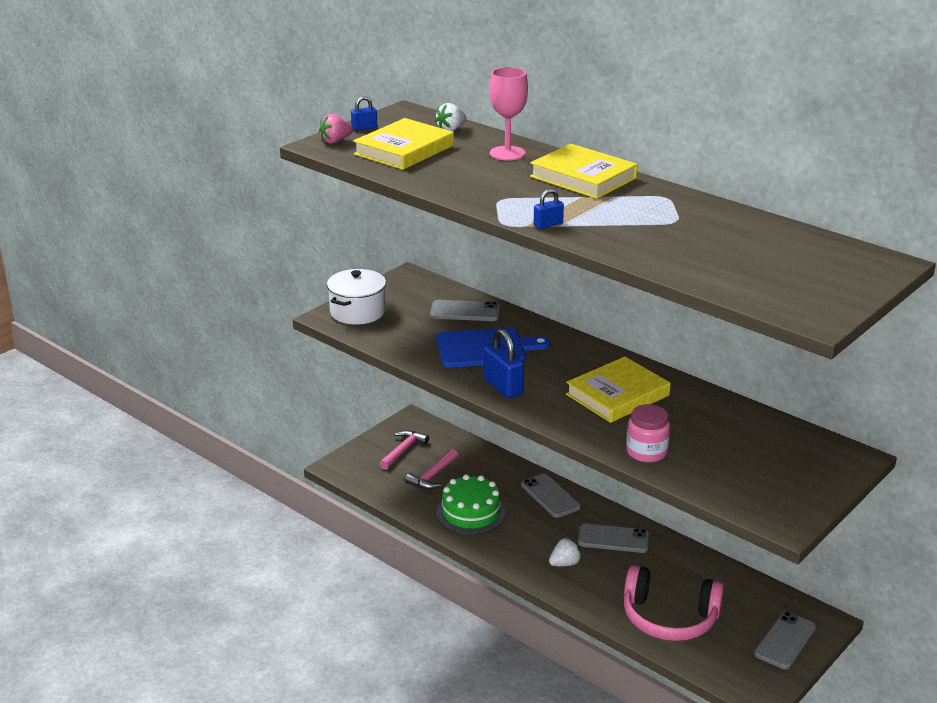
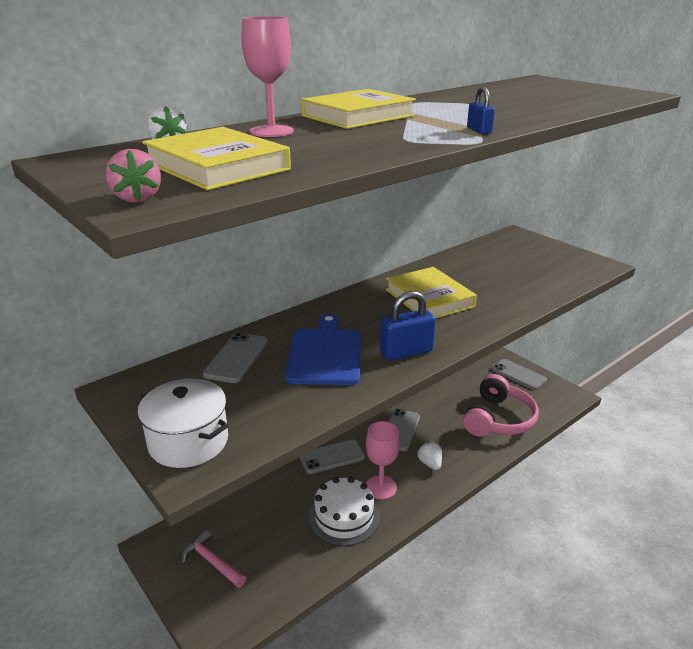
camera: 80 degrees left, 0 degrees up
(364, 128) = (100, 181): blue padlock -> none
(432, 476) = (271, 540): pink hammer -> none
(471, 513) = (344, 517): green cake -> white cake
(516, 532) = (381, 487): none -> pink goblet
(646, 452) = (520, 298): pink jar -> none

